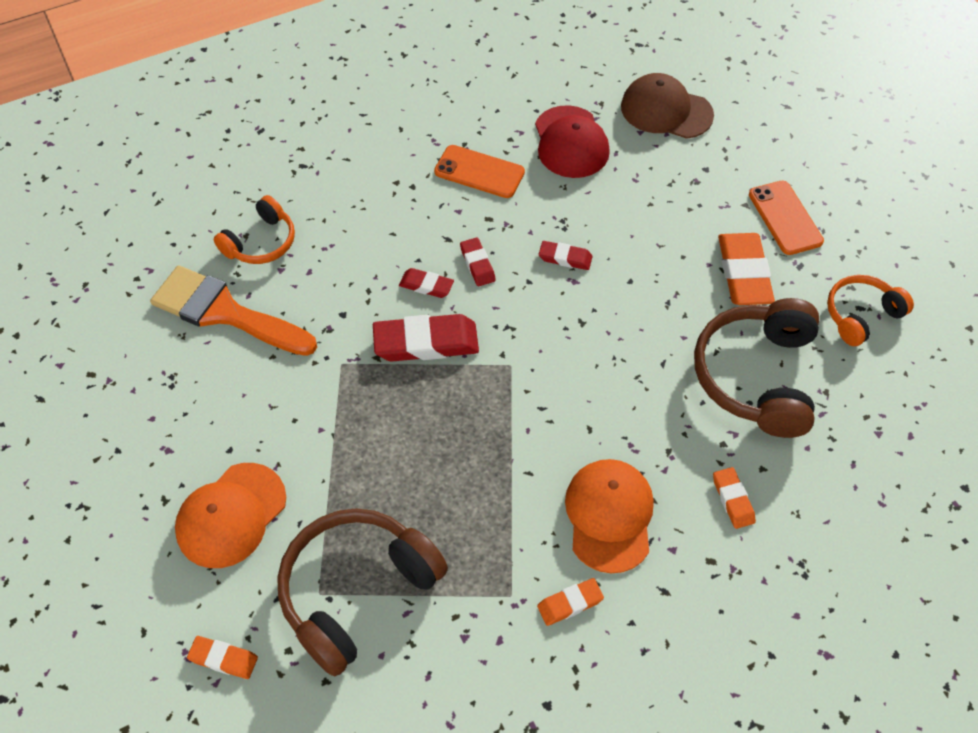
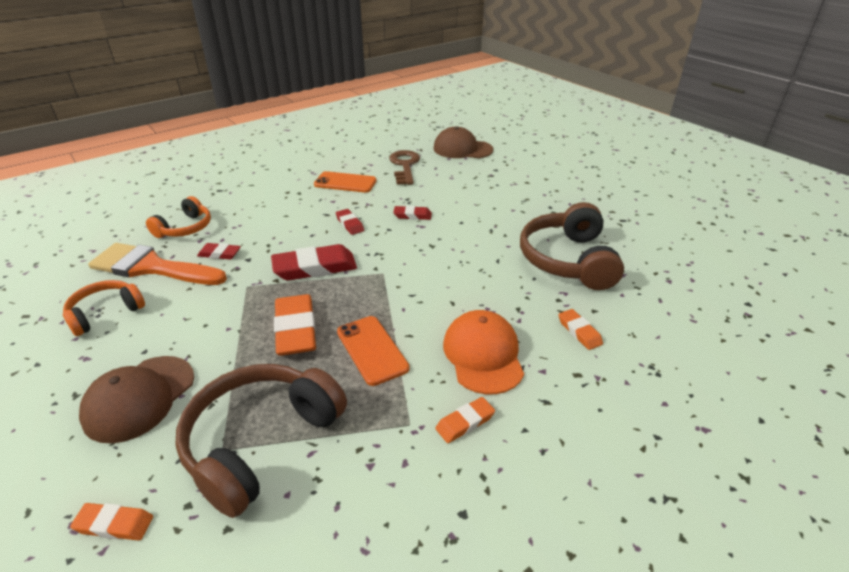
camera: 10 degrees left, 20 degrees down
(231, 515) = (139, 398): orange cap -> brown cap
(426, 285) = (312, 238): red eraser -> red eraser (219, 254)
(570, 142) = (404, 166): red cap -> brown key
(743, 273) = (538, 211): orange eraser -> orange eraser (296, 329)
(785, 218) = (554, 185): orange phone -> orange phone (372, 350)
(861, 315) = (625, 223): orange headphones -> orange headphones (105, 313)

